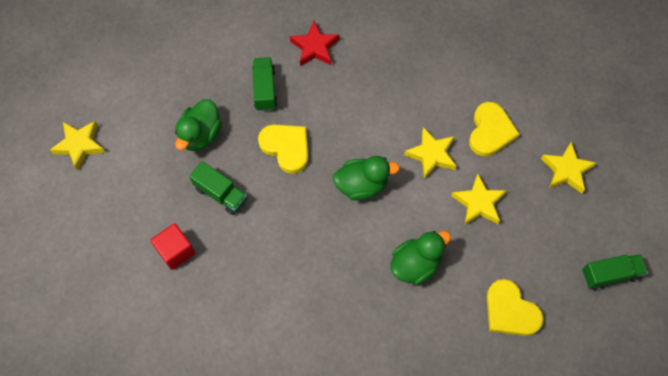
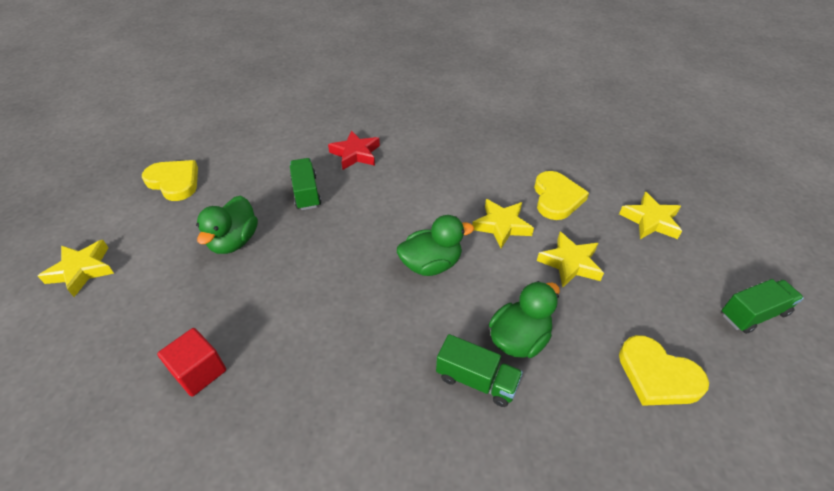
camera: 10 degrees left, 20 degrees down
(221, 194) = (260, 296): green truck -> green truck (476, 380)
(286, 148) = (336, 240): yellow heart -> yellow heart (174, 182)

